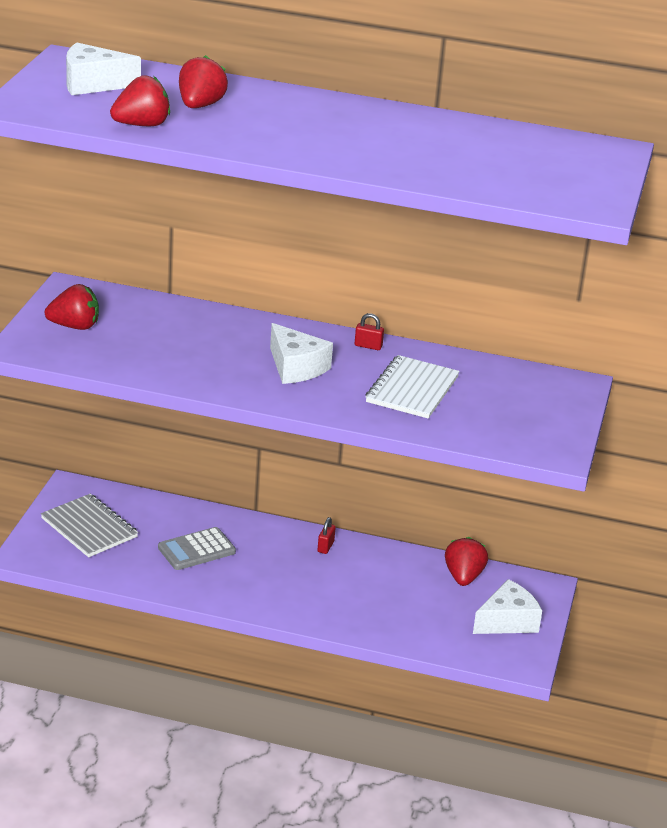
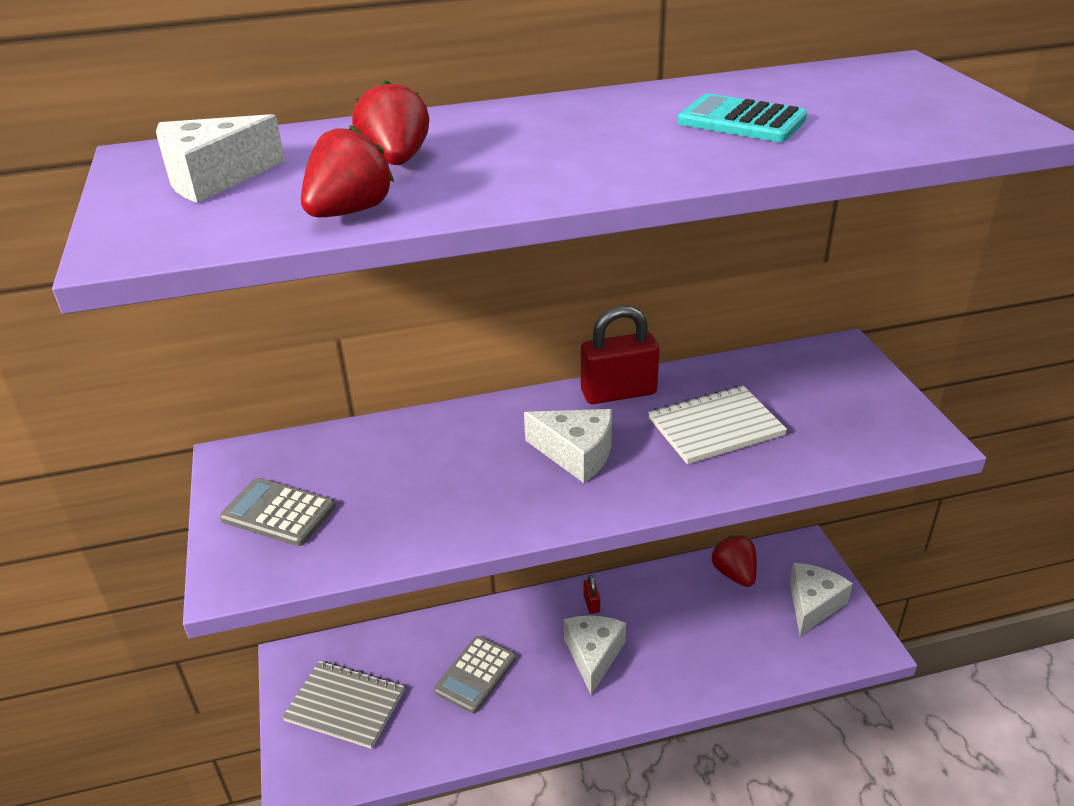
camera: 25 degrees left, 5 degrees up
(74, 326) = (278, 513): red strawberry -> grey calculator
(295, 576) = (593, 655): none -> white cheese
(368, 346) = (618, 392): red padlock -> red padlock, size x2.27
(412, 389) = (715, 427): white notebook -> white notebook turned 75 degrees clockwise
(434, 148) = (741, 121): none -> turquoise calculator

